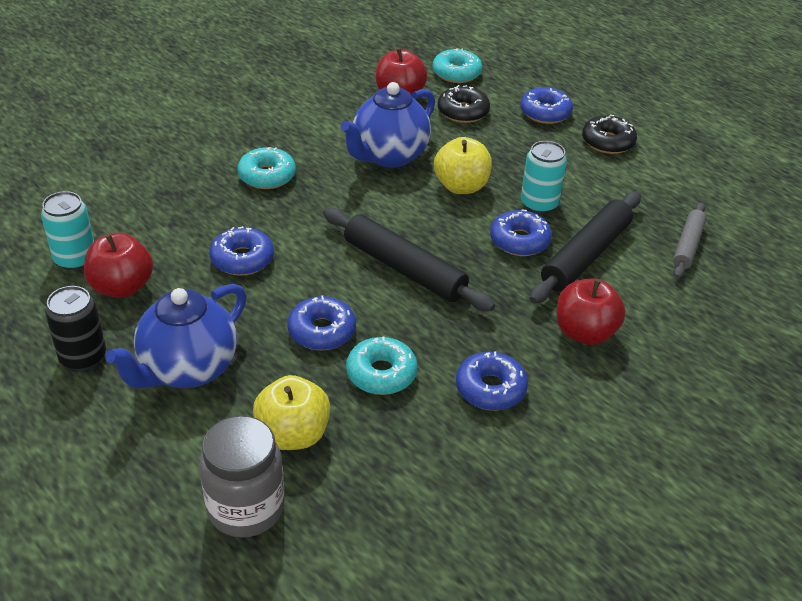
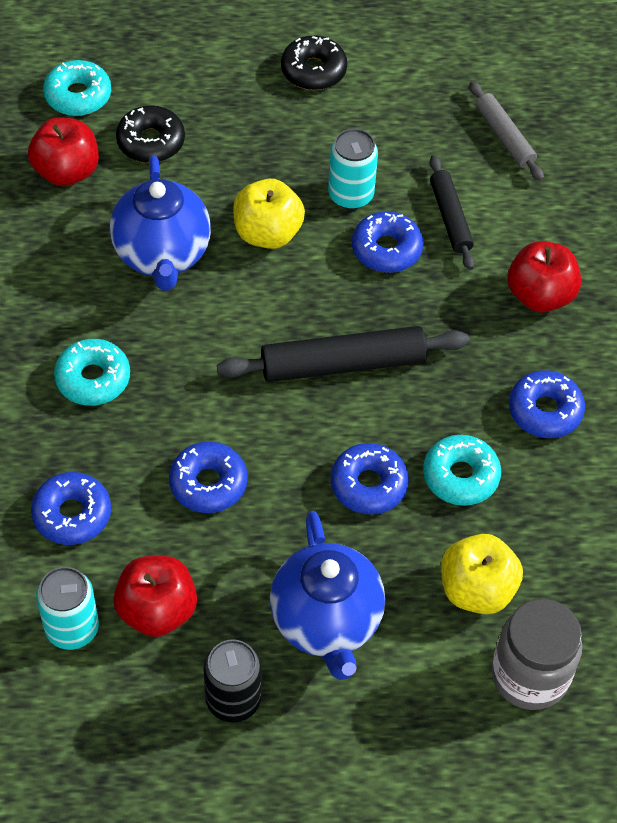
camera: 50 degrees left, 15 degrees up
(545, 113) = (220, 79): blue donut -> blue donut (72, 514)
(586, 255) = (450, 217): black rolling pin -> black rolling pin, size x0.60

